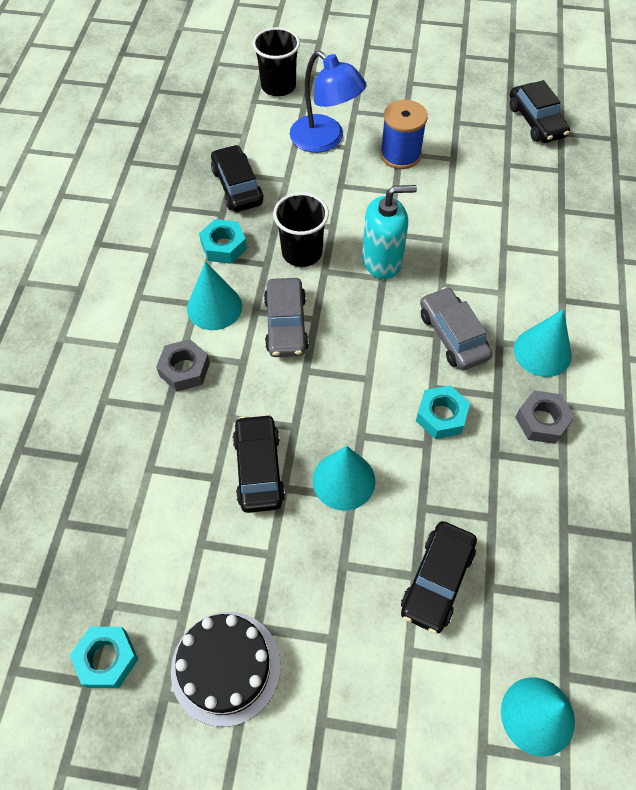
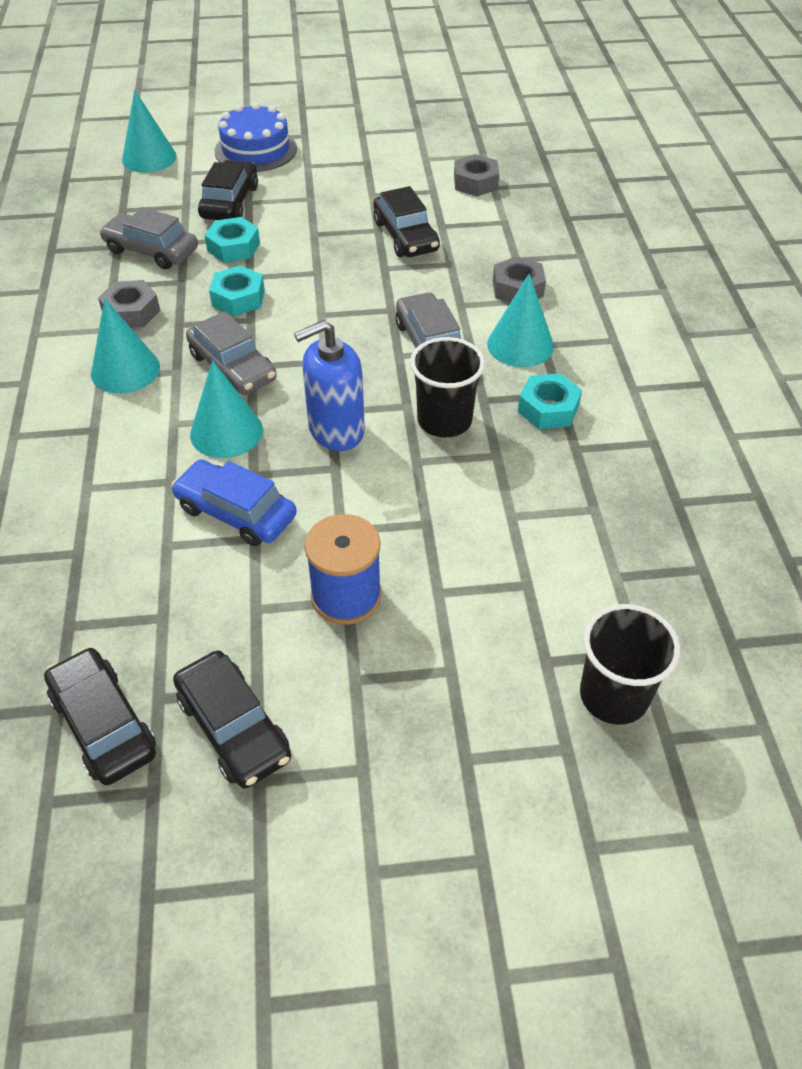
camera: 165 degrees right, 10 degrees down
(107, 659) = (468, 135): turquoise nut -> turquoise nut (233, 247)
(146, 547) = (475, 182): none -> grey nut
(226, 667) = (381, 144): black cake -> none
(237, 186) = (577, 489): black car -> black car (234, 727)
(325, 140) = (479, 596): blue lamp -> none
(343, 480) = (324, 241): turquoise cone -> turquoise cone (226, 432)
(382, 261) = (336, 430): turquoise soap dispenser -> blue soap dispenser
(393, 697) = (256, 150): none -> blue cake
(460, 215) = (236, 512): none -> blue car
(526, 510) = (151, 250): none -> grey car

